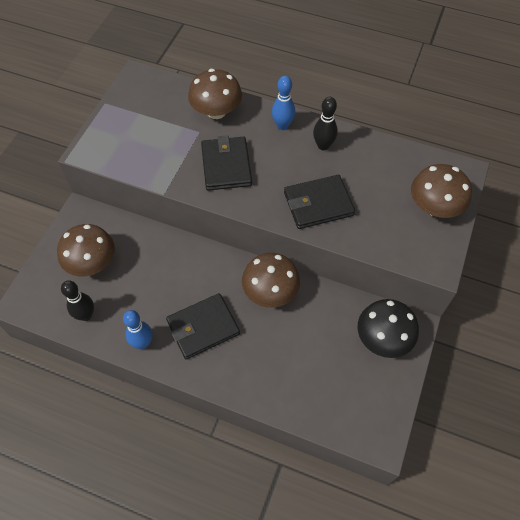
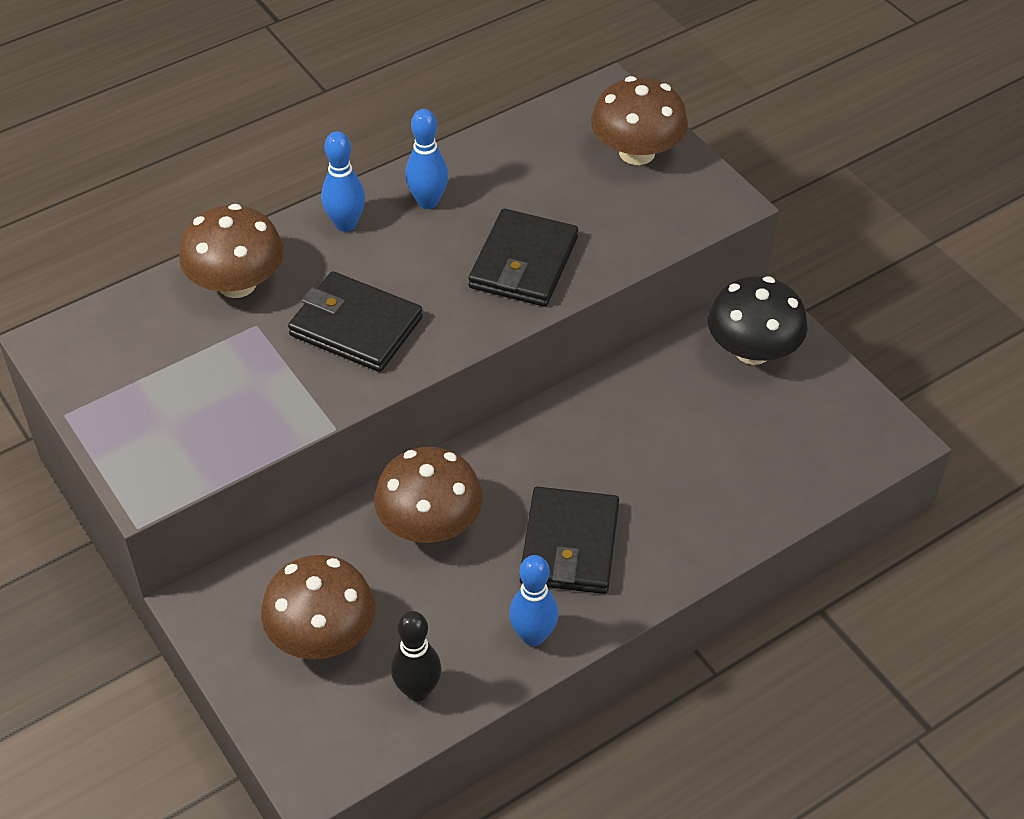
camera: 55 degrees left, 10 degrees down
(270, 291) = (577, 432): brown mushroom -> brown mushroom (430, 524)
(323, 146) = (428, 201): black bowling pin -> blue bowling pin

